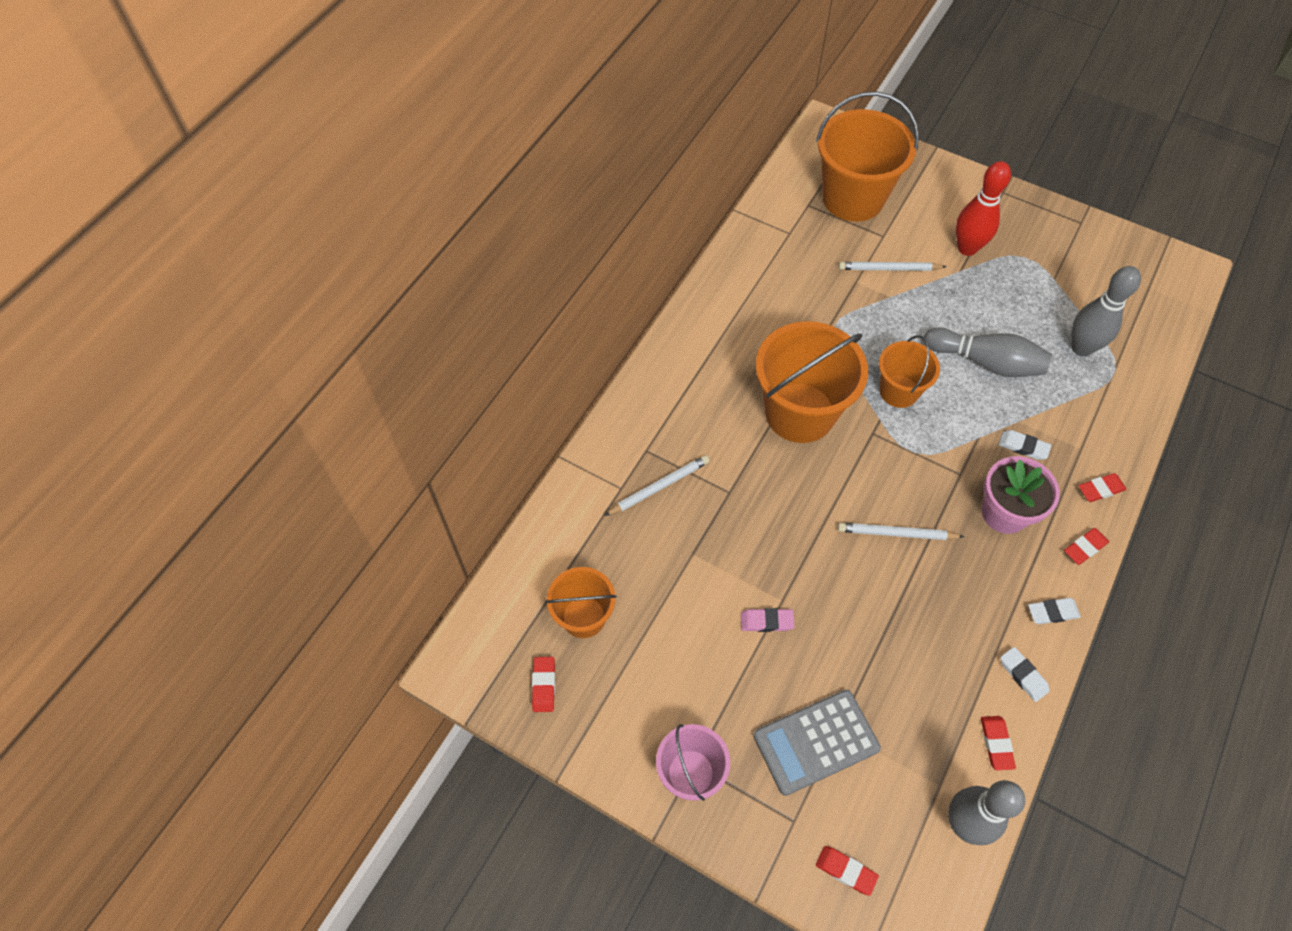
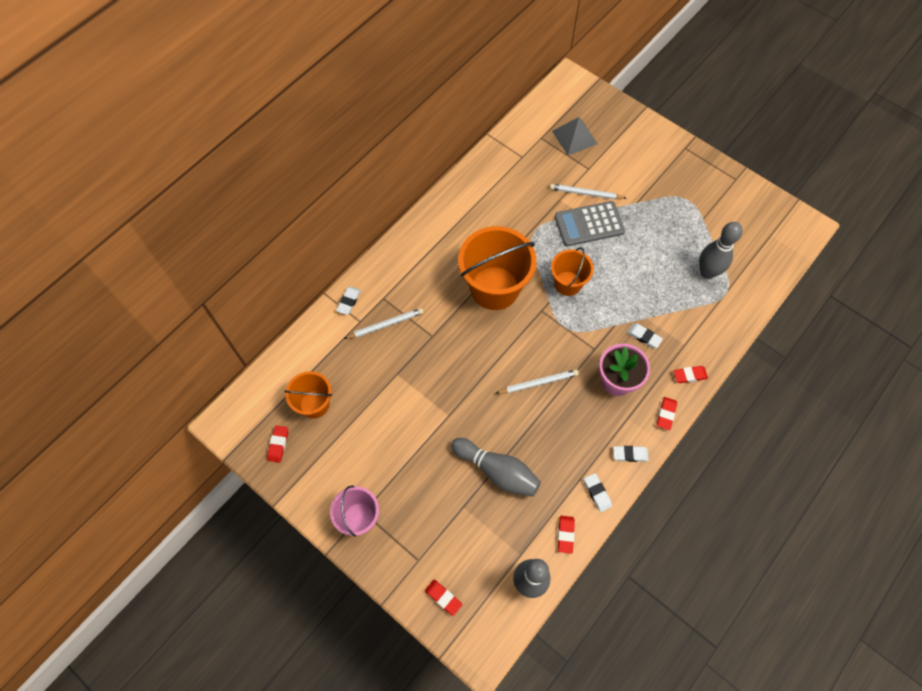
camera: 10 degrees right, 5 degrees up
(598, 463) = (349, 301): none -> white eraser
(766, 621) = (434, 427): pink eraser -> none
(816, 742) = (446, 512): grey calculator -> grey calculator (589, 224)
(853, 198) = (574, 137): orange bucket -> grey pyramid
(896, 533) = (538, 383): white pencil -> white pencil turned 150 degrees clockwise
(967, 248) = (646, 186): red bowling pin -> none
(986, 362) = (635, 272): grey bowling pin -> grey bowling pin (497, 471)
(1085, 548) = (666, 414): red eraser -> red eraser turned 45 degrees counterclockwise

